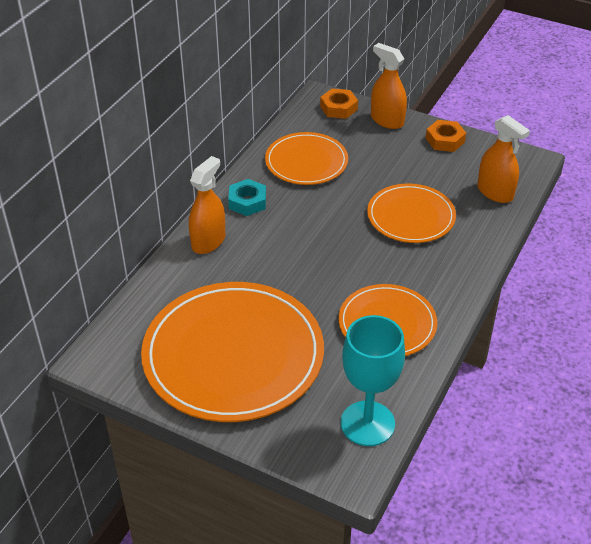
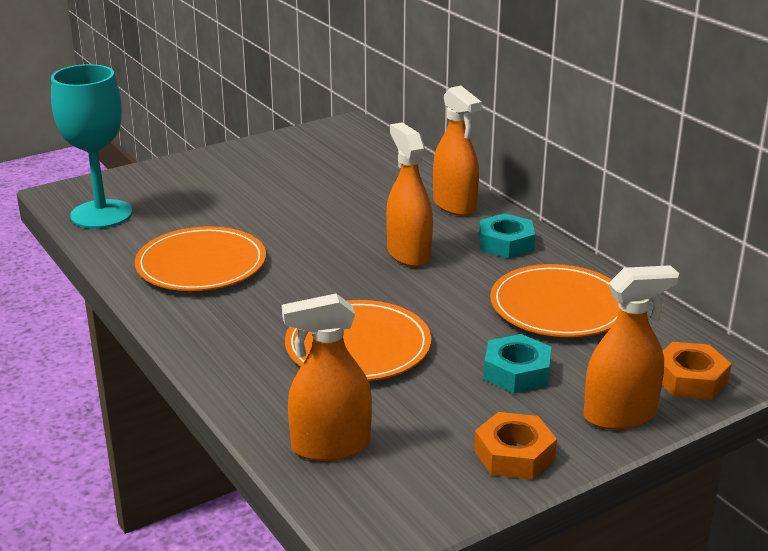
camera: 120 degrees right, 15 degrees down
(233, 355) = (271, 179): orange plate -> none
(294, 236) = (408, 254): none -> orange spray bottle
(382, 157) = (516, 372): none -> turquoise nut

